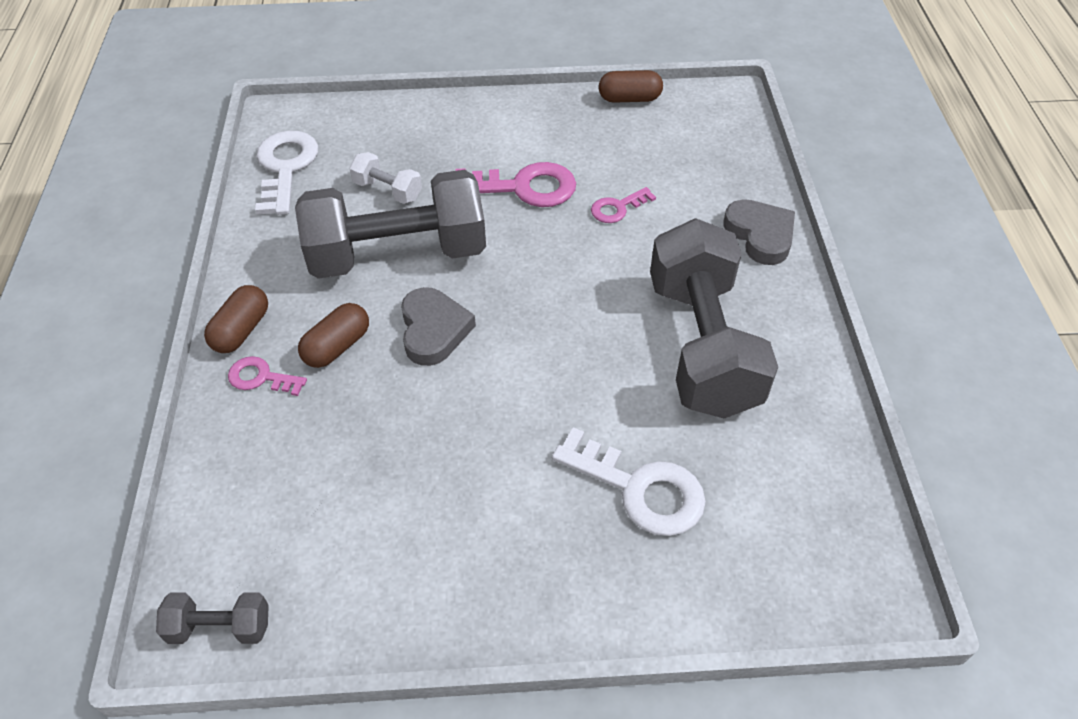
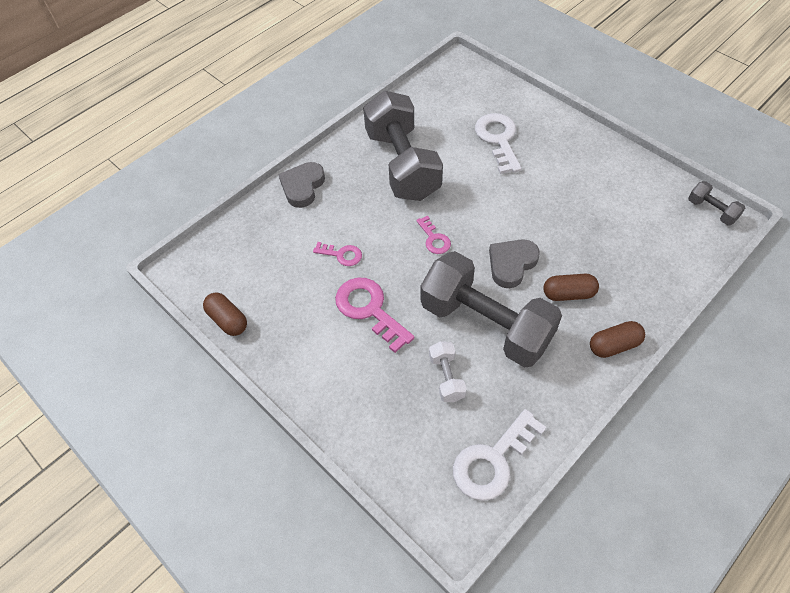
camera: 130 degrees left, 5 degrees up
(261, 377) = (622, 307): pink key -> pink key (434, 239)
(702, 345) = (402, 164): grey dumbbell -> grey dumbbell turned 60 degrees counterclockwise

